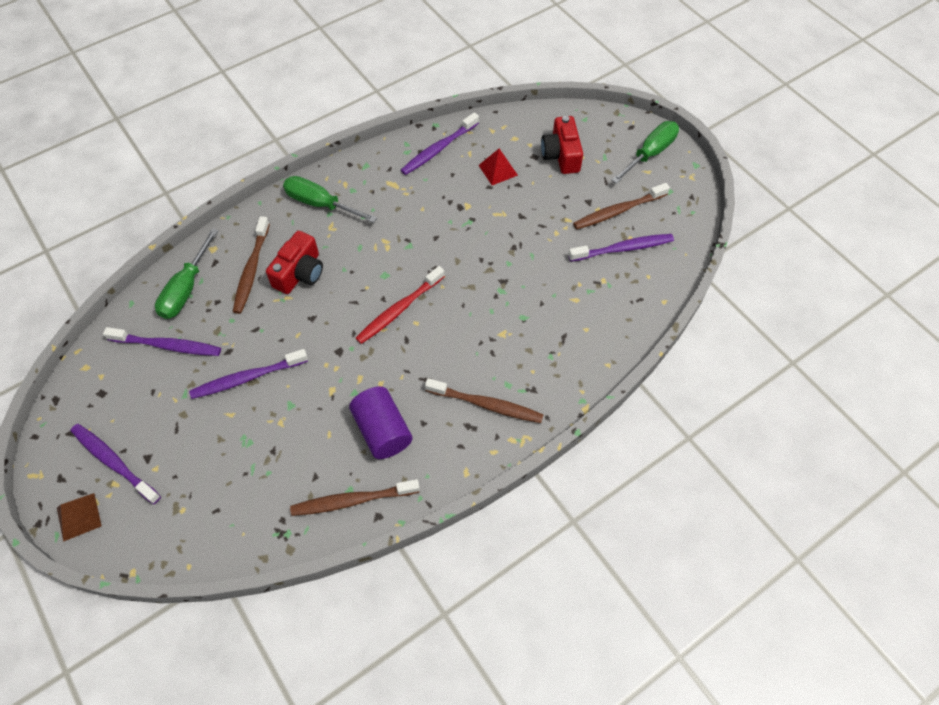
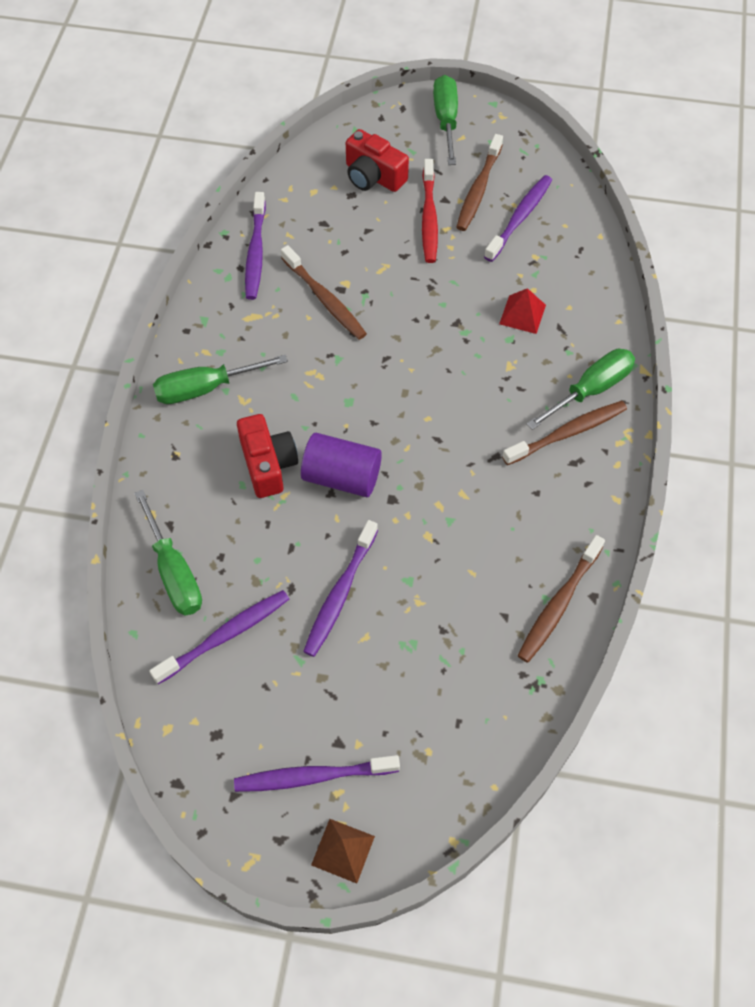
camera: 45 degrees left, 0 degrees up
(251, 270) = (217, 501): brown toothbrush -> brown toothbrush (325, 299)
(382, 430) = (512, 528): purple cylinder -> purple cylinder (342, 477)
(399, 310) = (399, 420): red toothbrush -> red toothbrush (429, 218)
(498, 170) = (334, 231): red pyramid -> red pyramid (522, 314)
(534, 391) = (590, 390): none -> green screwdriver

